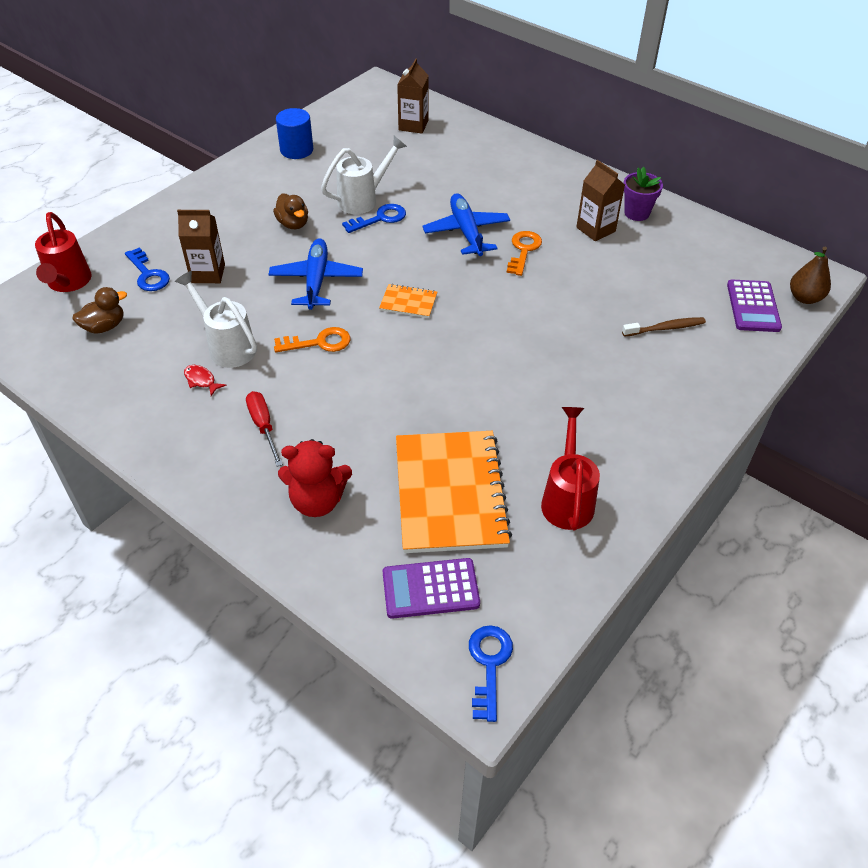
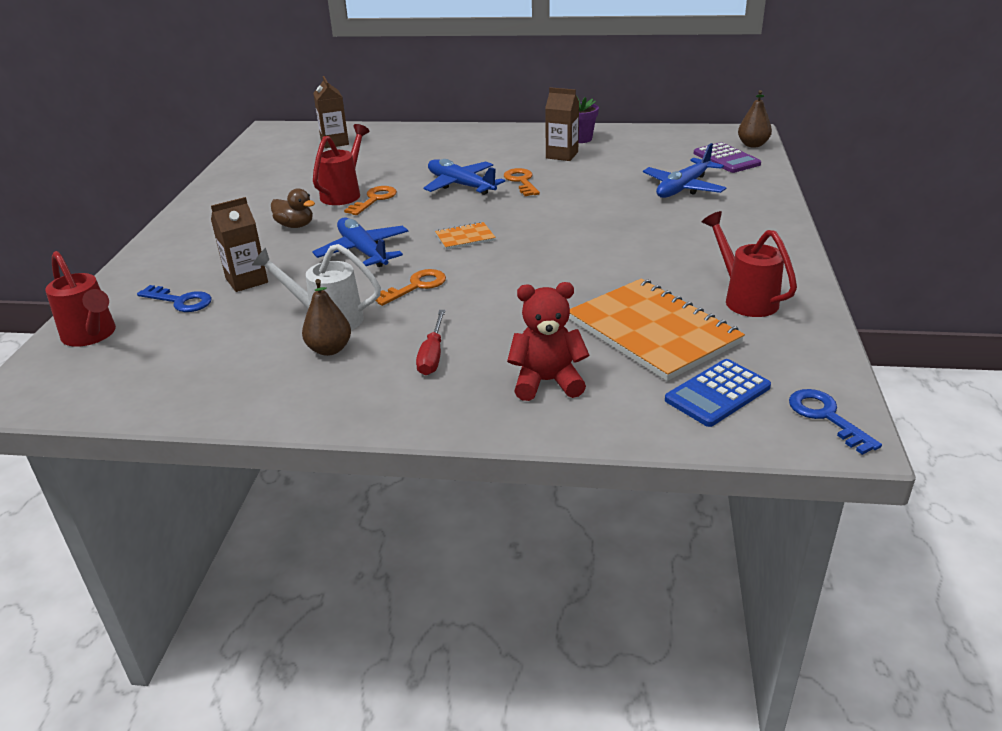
camera: 30 degrees left, 15 degrees down
(104, 326) = (174, 351): brown duck -> none
(201, 380) = (329, 349): red fish -> brown pear
(263, 426) = (432, 355): red screwdriver -> red screwdriver turned 120 degrees counterclockwise
(296, 150) = (241, 183): blue cylinder -> none
(317, 501) = (547, 382): red teddy bear -> red teddy bear turned 150 degrees counterclockwise
(363, 199) = (344, 193): white watering can -> red watering can
(380, 218) = (374, 199): blue key -> orange key
(430, 588) = (717, 393): purple calculator -> blue calculator
(665, 328) = (683, 187): brown toothbrush -> blue plane

